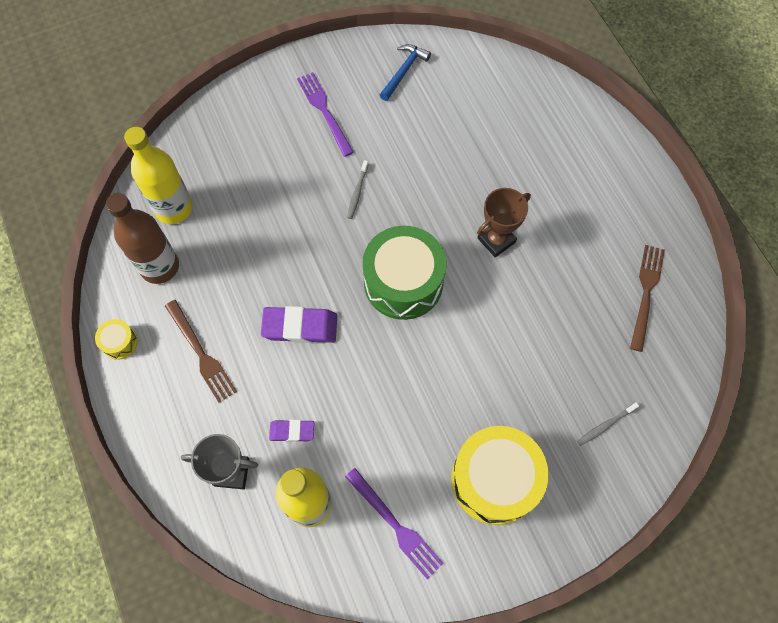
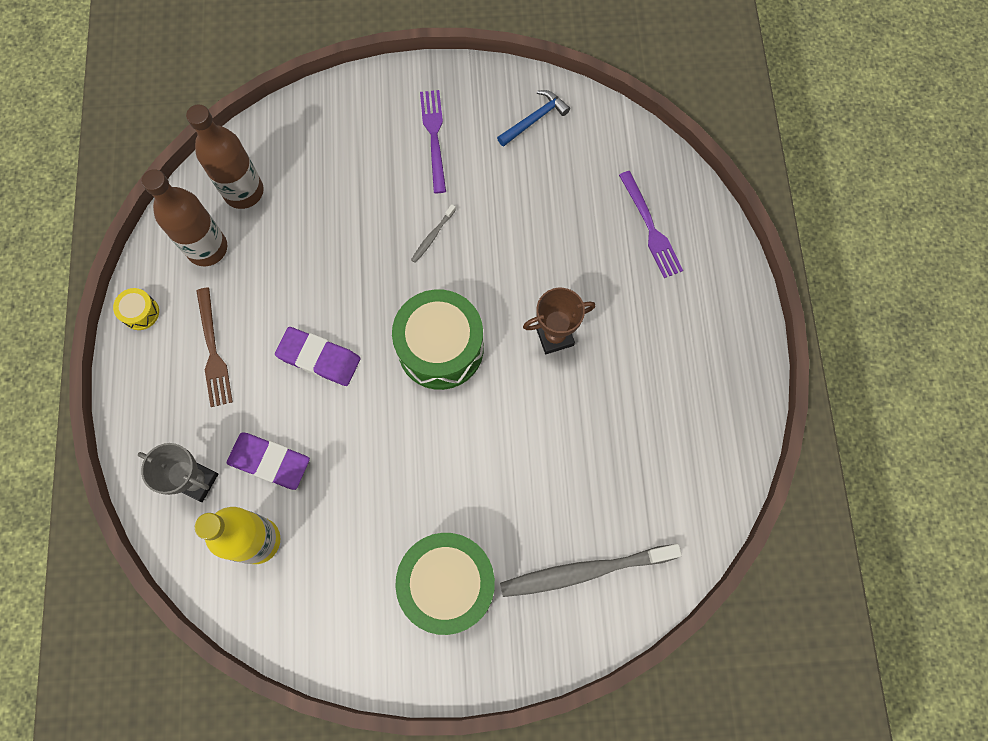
camera: 20 degrees right, 5 degrees up
(174, 208) = (243, 192): yellow bottle -> brown bottle
(292, 431) = (269, 462): purple eraser -> purple eraser, size x1.71
(395, 525) = (332, 593): purple fork -> purple fork (650, 228)
(494, 480) = (448, 584): yellow drum -> green drum
(605, 426) = (583, 571): grey toothbrush -> grey toothbrush, size x2.28
(646, 293) = (688, 448): brown fork -> none

